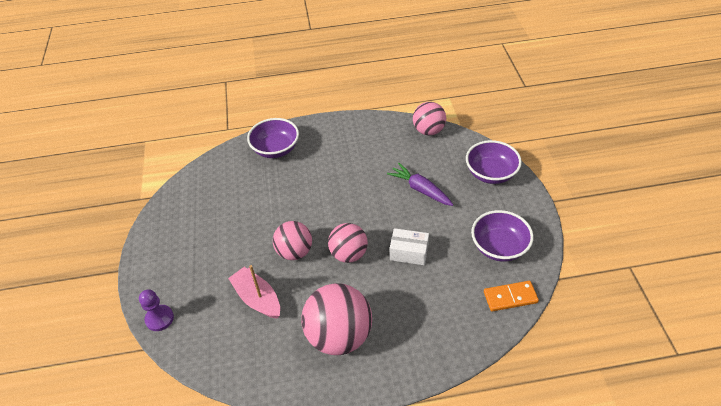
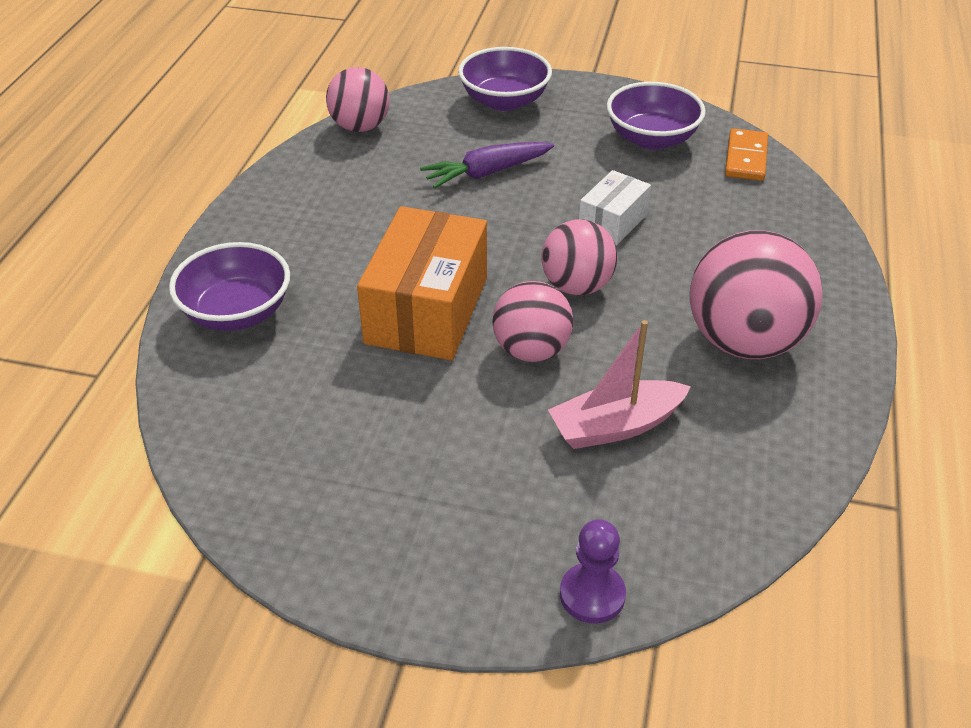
camera: 70 degrees left, 5 degrees down
(305, 206) = (427, 310): none -> orange box

